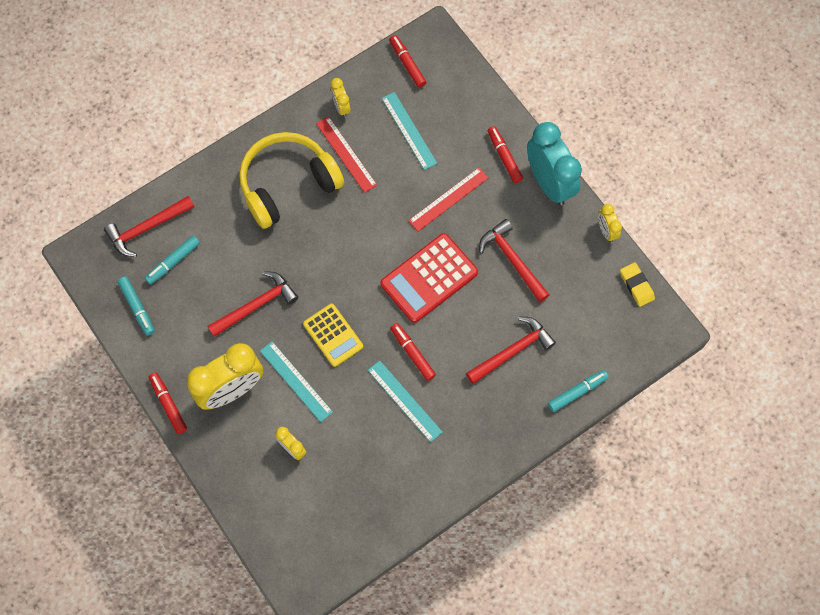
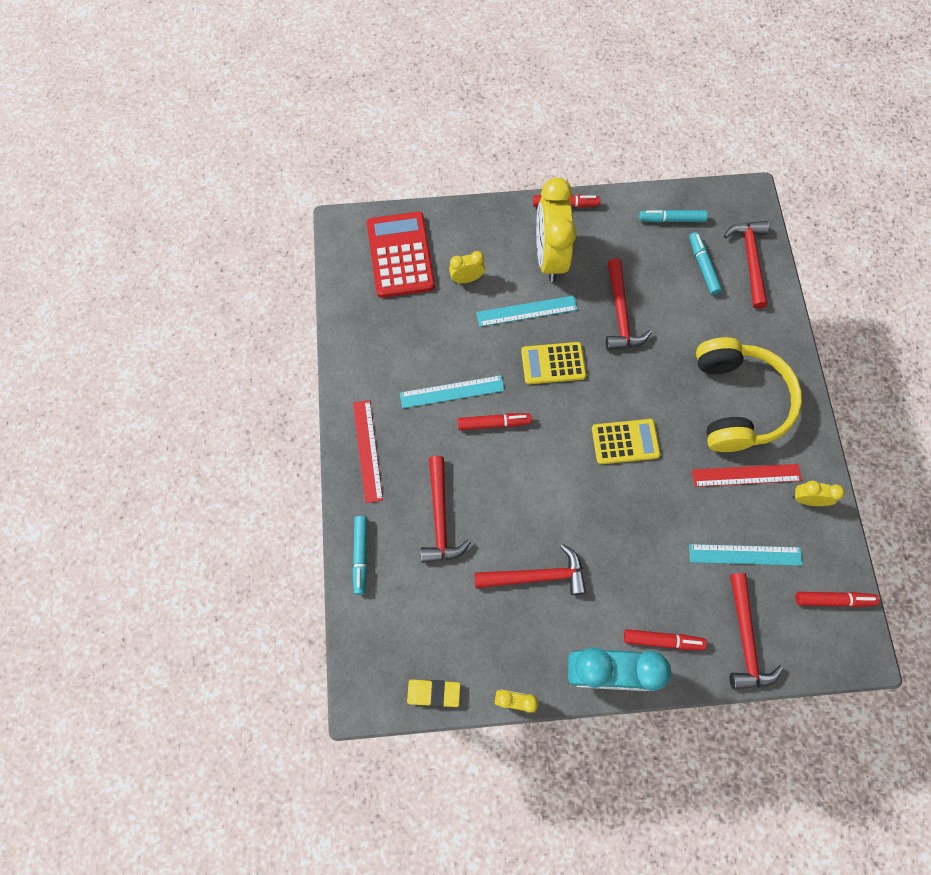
camera: 120 degrees right, 0 degrees up
(369, 249) = (625, 442): none -> yellow calculator
(429, 278) = (562, 481): red calculator -> red calculator (400, 255)
(448, 199) = (641, 550): red ruler -> red ruler (367, 450)
(470, 107) = (745, 639): none -> red hammer

